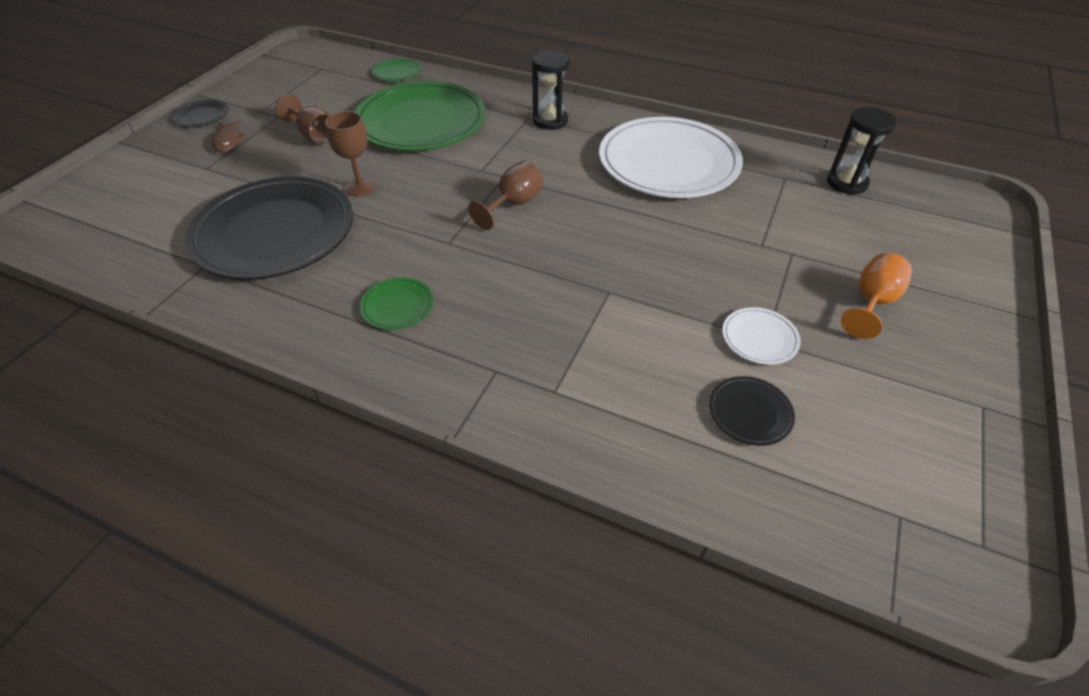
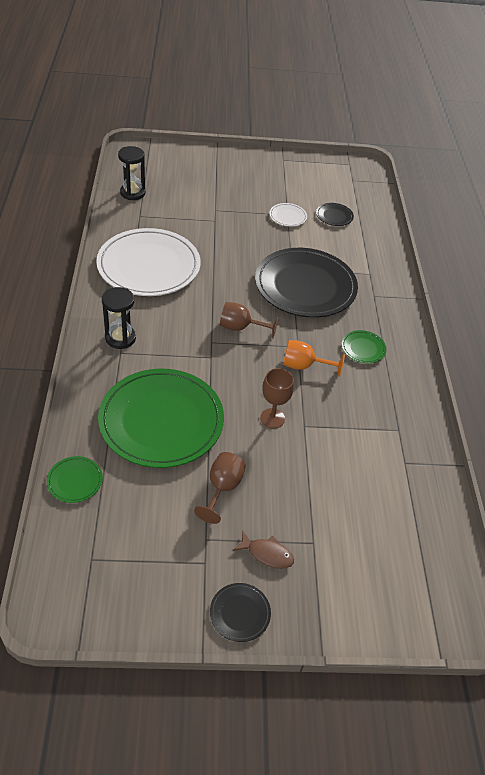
camera: 120 degrees left, 0 degrees up
(228, 141) = (267, 554): brown fish -> brown fish turned 60 degrees clockwise
(274, 232) = (350, 442): black plate -> black plate (305, 286)
(871, 303) = (238, 185): orange goblet -> orange goblet (304, 366)

